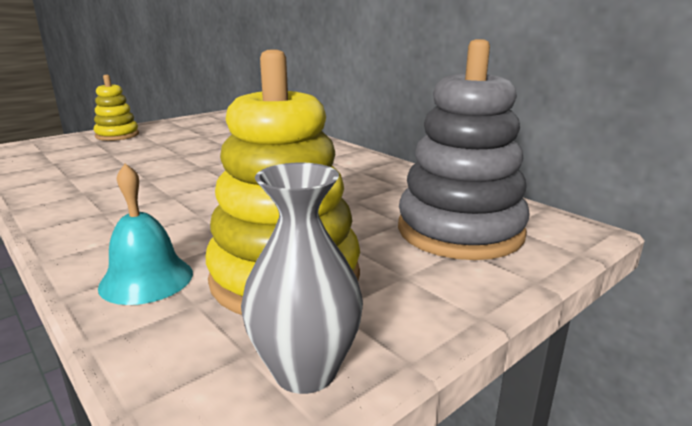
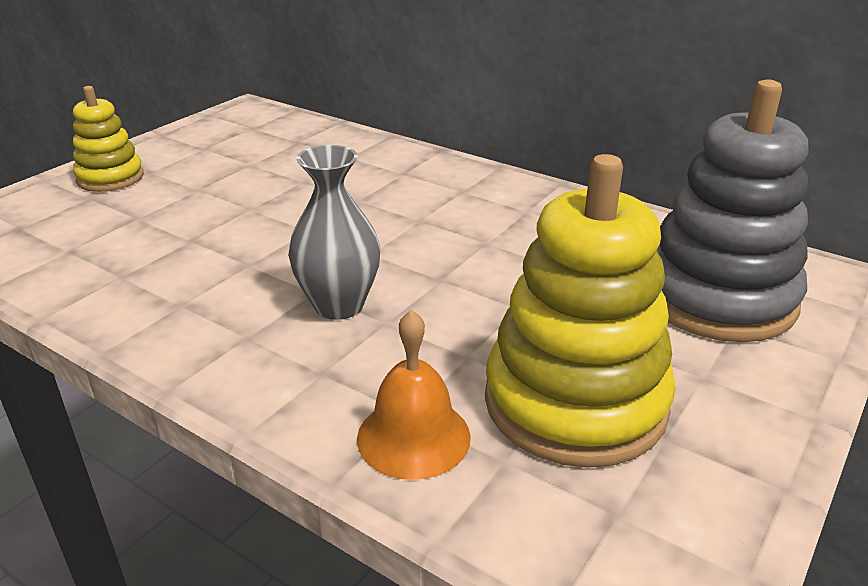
camera: 15 degrees left, 10 degrees up
(146, 279) = (413, 437): turquoise bell -> orange bell
(305, 371) = (694, 522): grey vase -> grey vase (339, 305)

